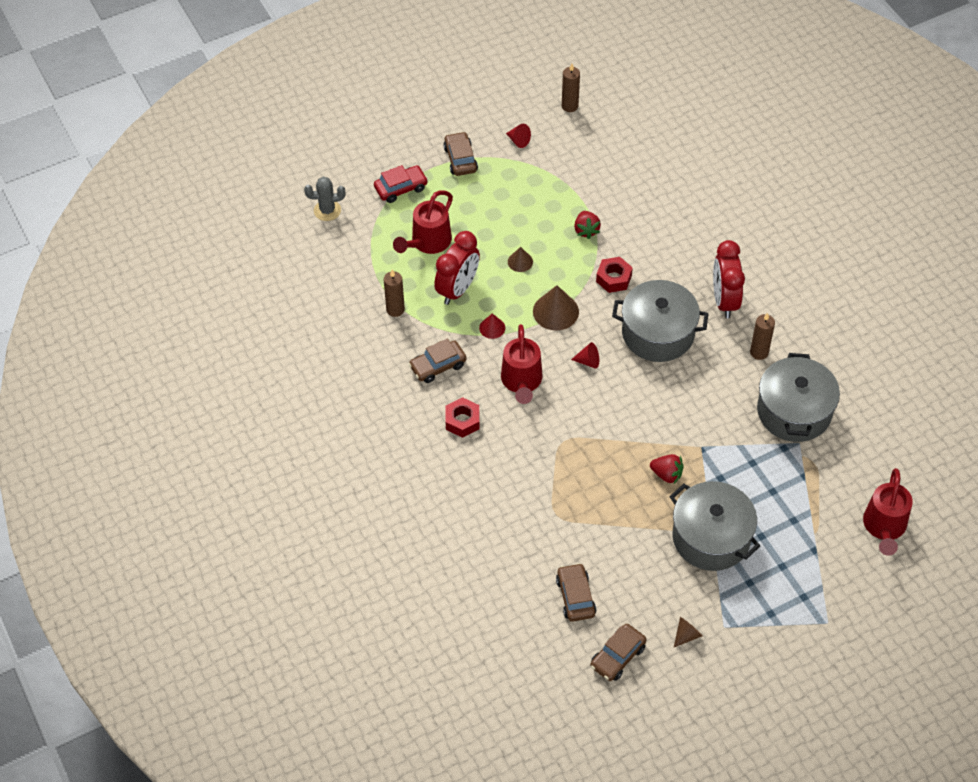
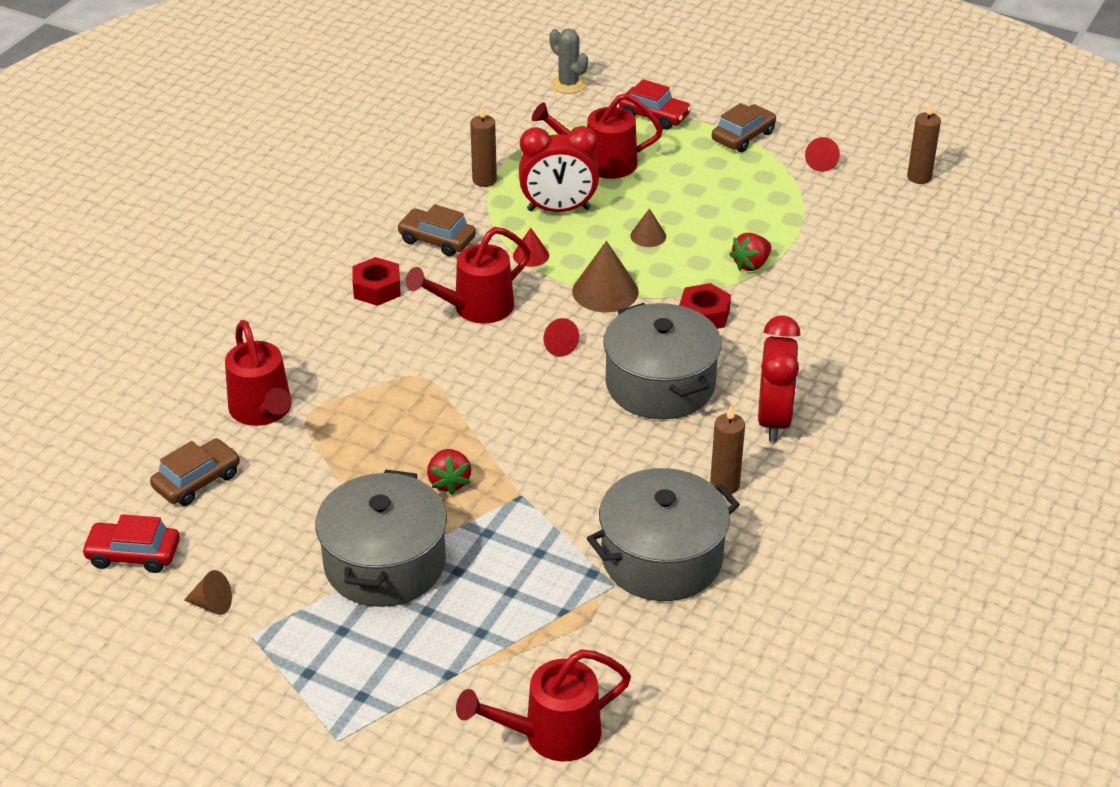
camera: 55 degrees right, 15 degrees down
(536, 535) = (263, 411): none -> red watering can
(617, 656) = (133, 554): brown car -> red car
(724, 301) = (773, 420): red clock -> red clock turned 135 degrees clockwise

